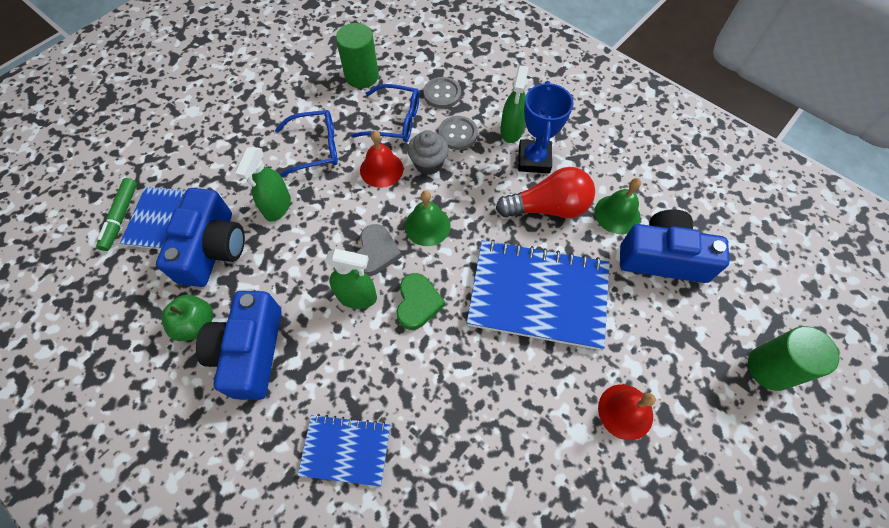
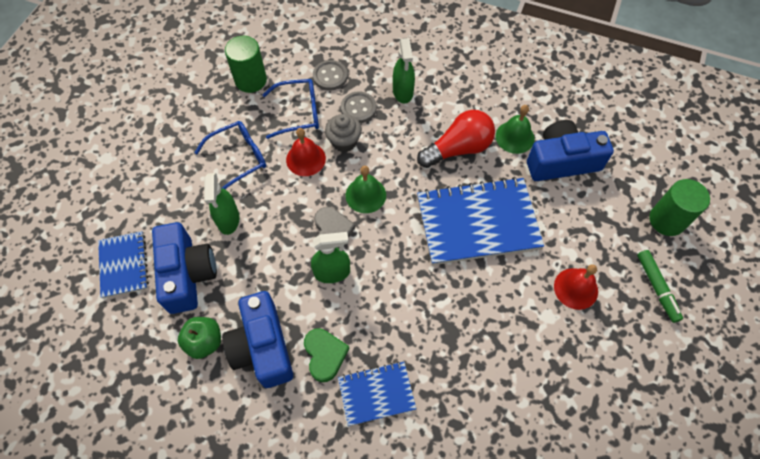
camera: 20 degrees left, 0 degrees up
(121, 217) = (87, 275): green marker -> green marker (656, 287)
(418, 303) = (384, 261): green heart -> green heart (325, 355)
(534, 159) = (431, 111): blue trophy -> none

